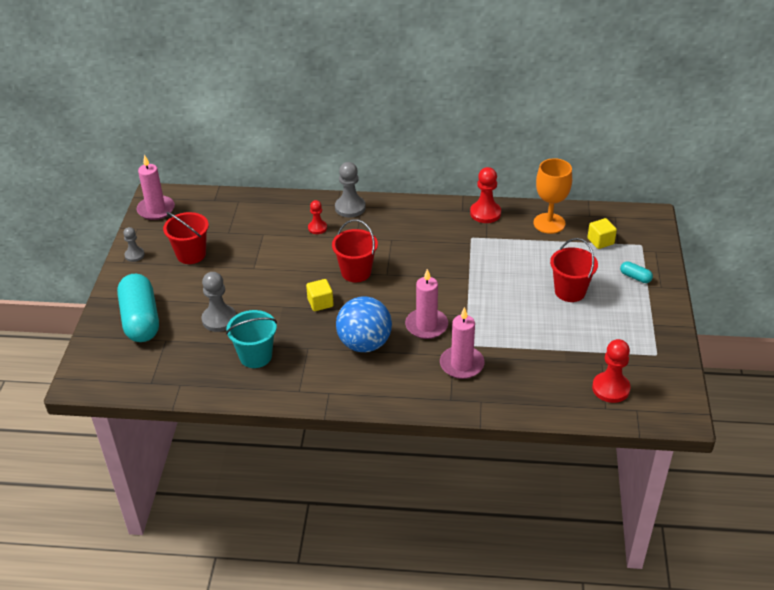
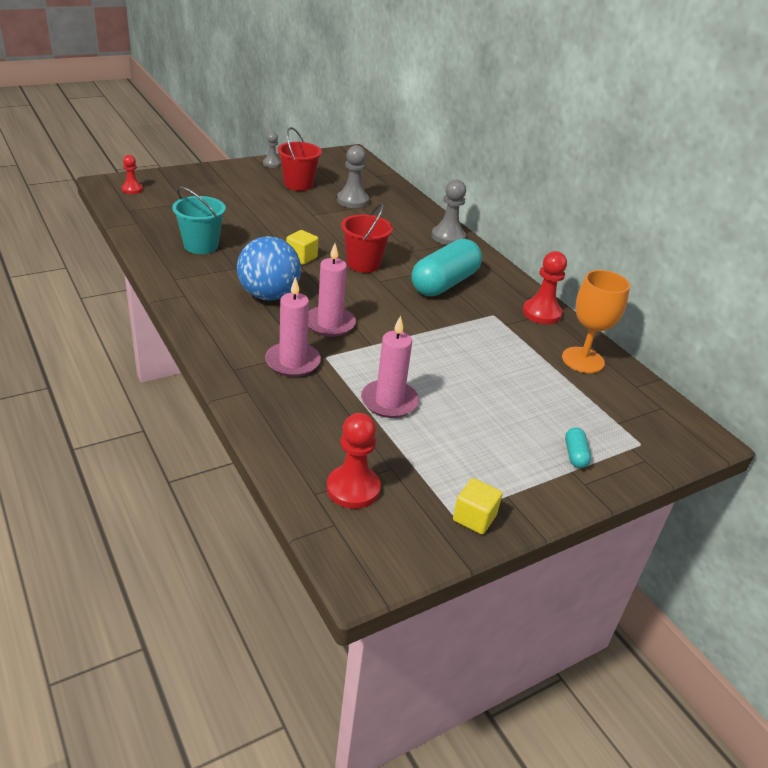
camera: 50 degrees right, 5 degrees down
(141, 320) = (199, 186): turquoise capsule -> turquoise capsule (444, 283)
(156, 209) = (335, 157): pink candle -> pink candle (389, 401)
(219, 319) = (231, 217): grey pawn -> grey pawn (352, 201)
(317, 228) = (400, 229): red pawn -> red pawn (132, 189)
(570, 291) = (488, 407): red bucket -> none
(600, 241) = (603, 407): yellow cube -> yellow cube (474, 518)

